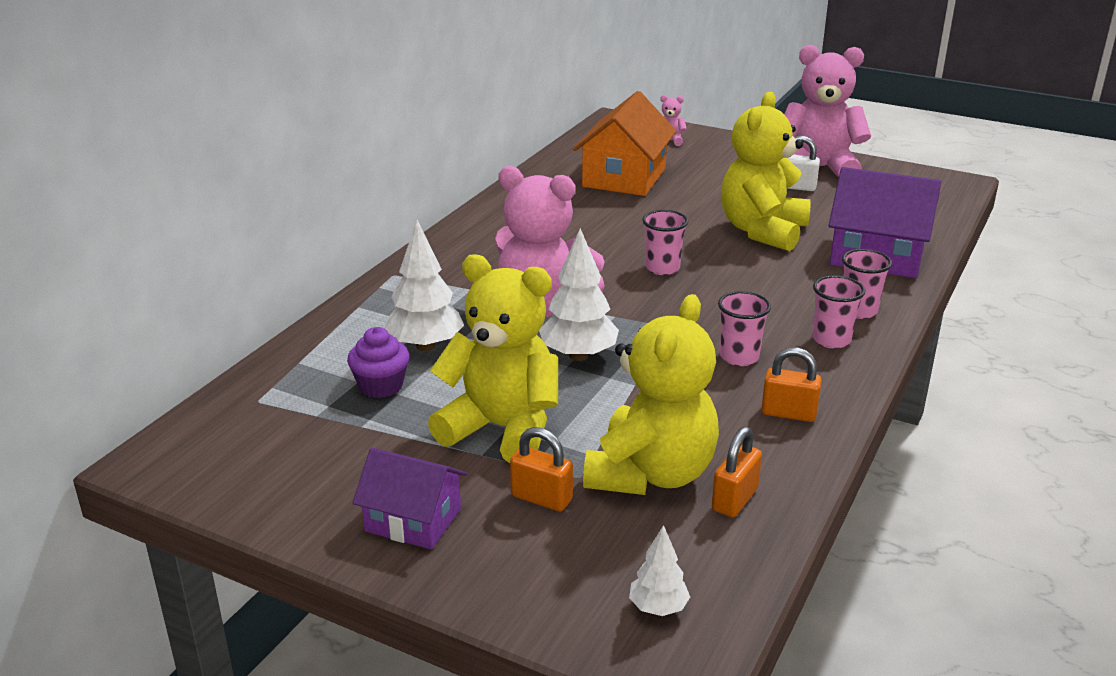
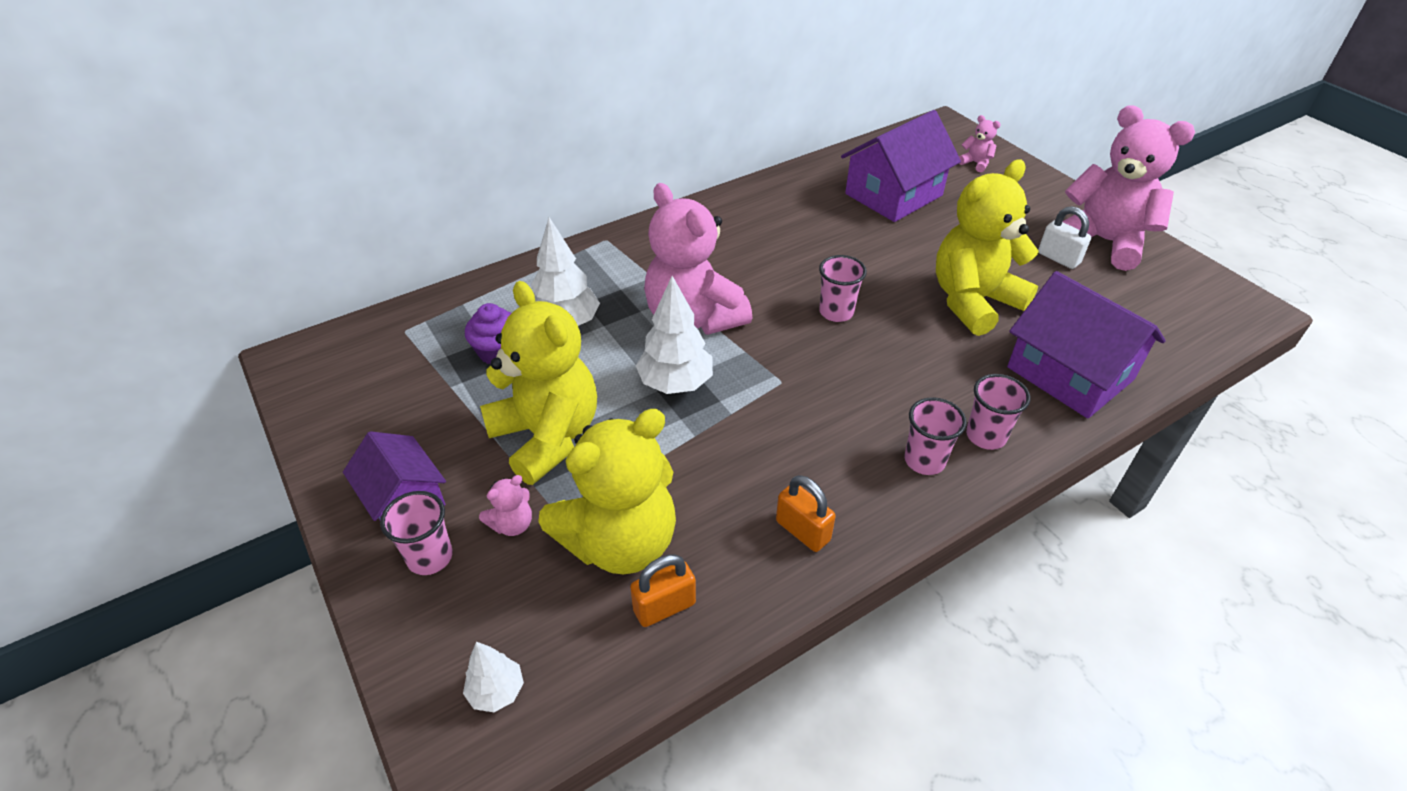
camera: 30 degrees right, 15 degrees up
(541, 498) = (512, 524): orange padlock -> pink teddy bear
(624, 177) = (893, 194): orange house -> purple house
(739, 357) = (815, 444): pink cup -> pink cup (430, 557)

